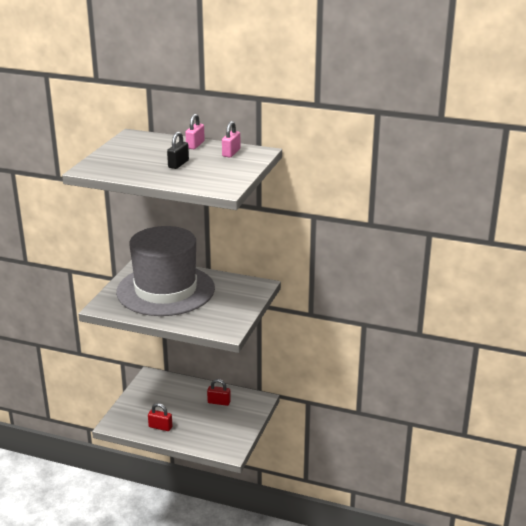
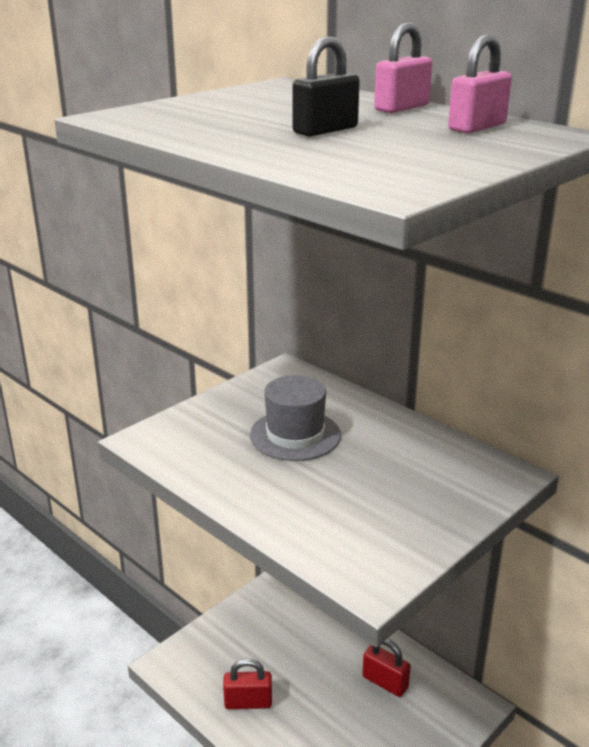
camera: 25 degrees right, 0 degrees up
(160, 427) = (248, 702): red padlock -> red padlock turned 45 degrees counterclockwise
(165, 290) = (295, 435): grey hat -> grey hat, size x0.43

